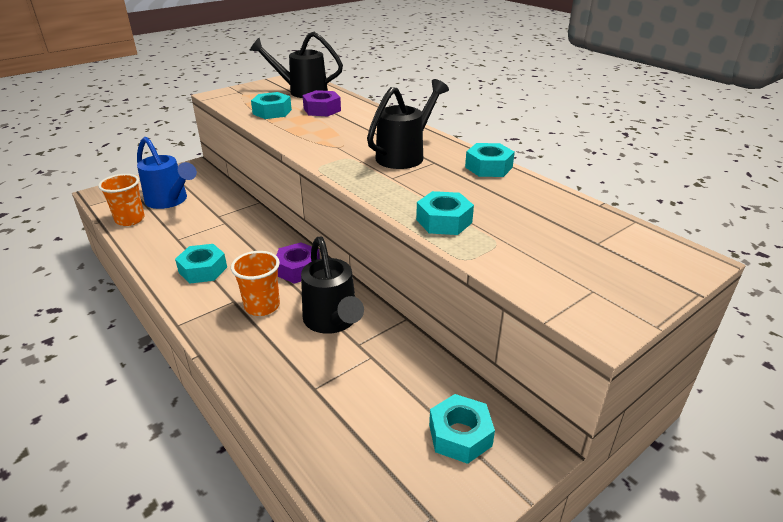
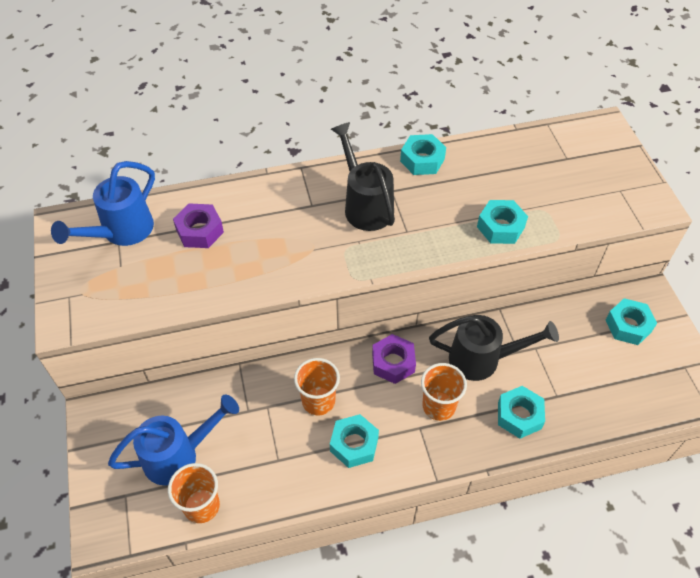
camera: 65 degrees left, 20 degrees up
(239, 242) = (318, 401): none -> orange cup
(272, 112) = (173, 278): turquoise nut -> turquoise nut (519, 415)
(302, 91) = (121, 232): black watering can -> blue watering can

